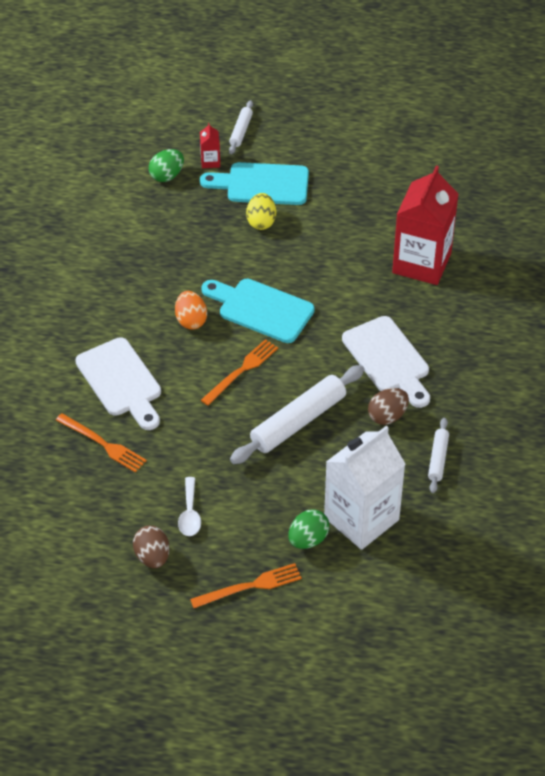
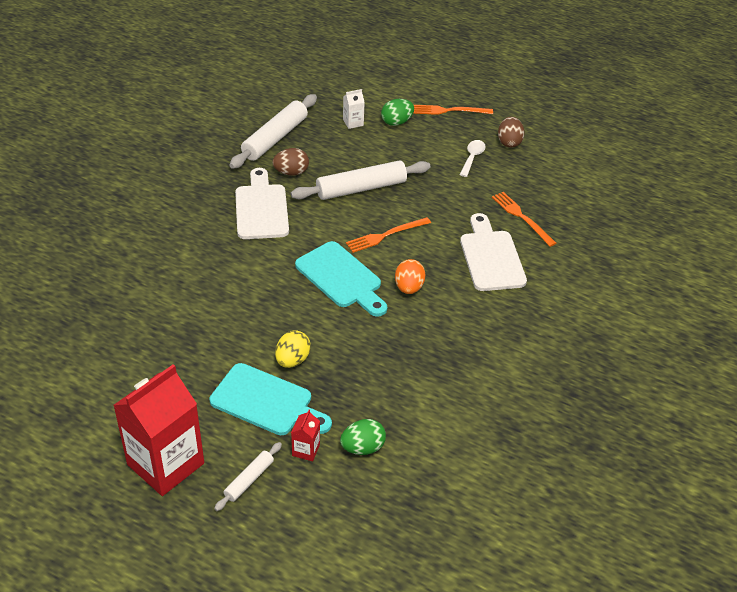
camera: 160 degrees left, 5 degrees down
(361, 518) = (353, 122): white carton -> white carton, size x0.41
(421, 263) = (172, 273): red carton -> red carton (165, 464)
(438, 459) = (275, 138): white rolling pin -> white rolling pin, size x1.92

